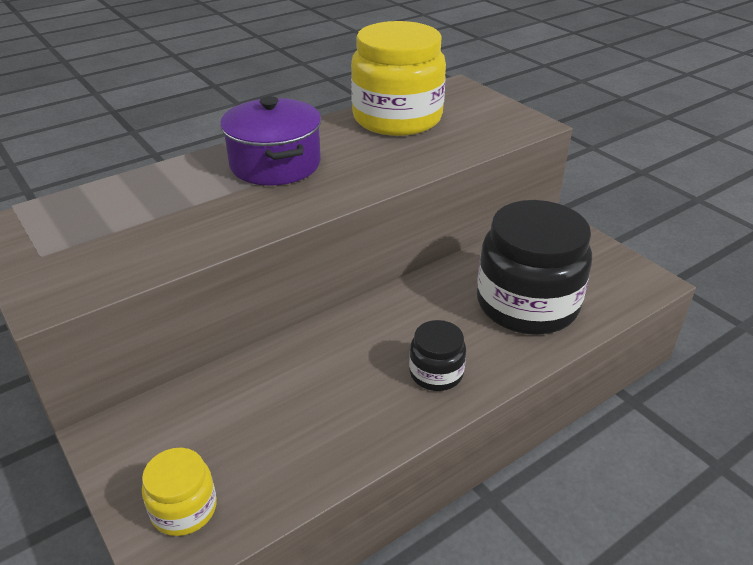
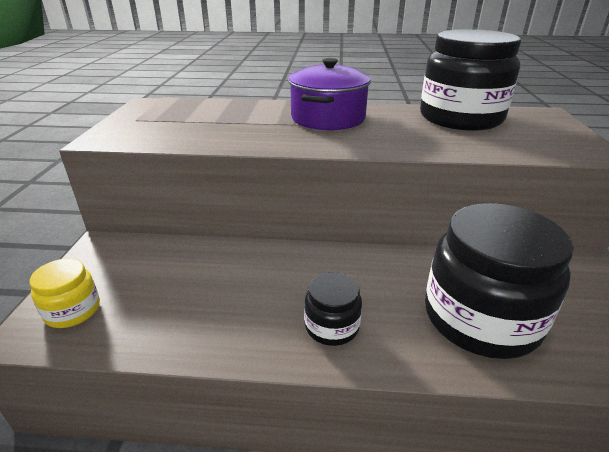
camera: 40 degrees right, 5 degrees down
(397, 118) = (460, 118): yellow jar -> black jar

